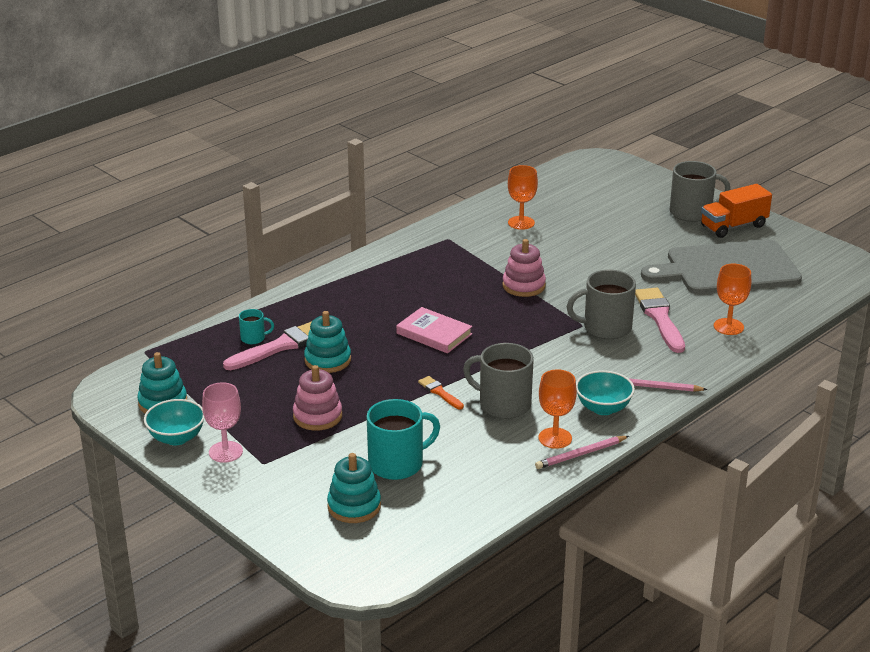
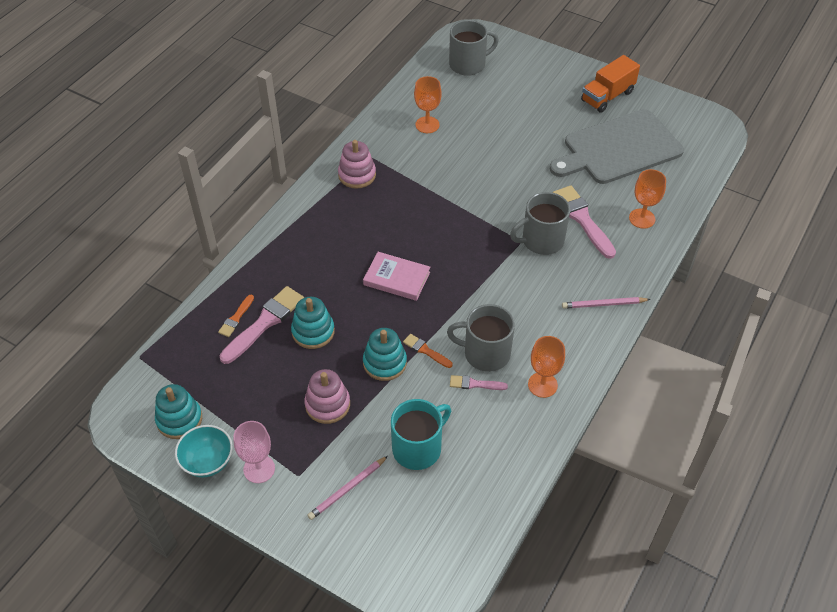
camera: 15 degrees left, 20 degrees up
(253, 338) = (236, 318): turquoise mug -> orange brush
(354, 506) = (397, 510): turquoise stacking toy -> turquoise stacking toy (385, 363)
(481, 426) = (475, 384): none -> pink brush
(523, 286) = (455, 203): pink stacking toy -> pink stacking toy (357, 175)
(581, 454) = (570, 399): pink pencil -> pink pencil (347, 489)
(603, 408) = (571, 339): turquoise bowl -> none
(692, 212) = (568, 86): grey mug -> grey mug (468, 64)

